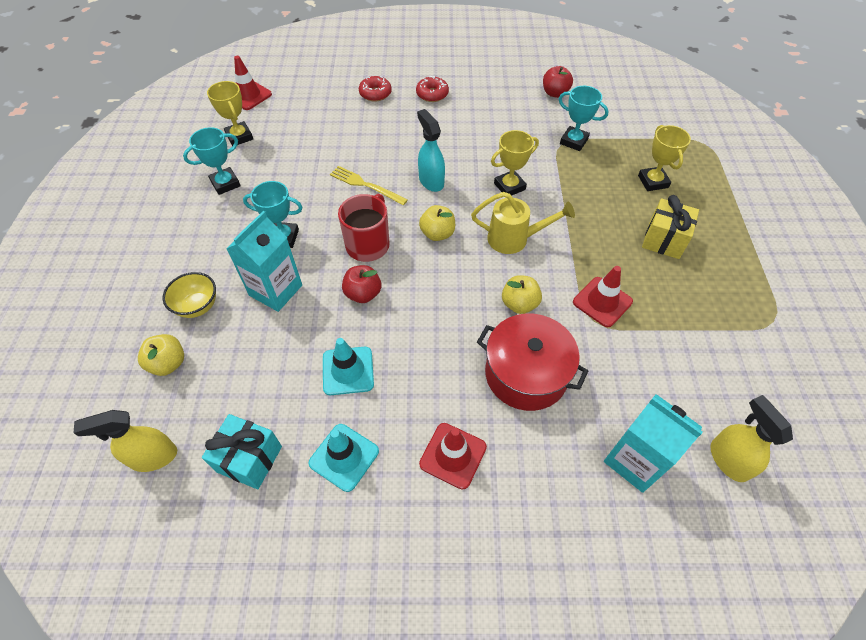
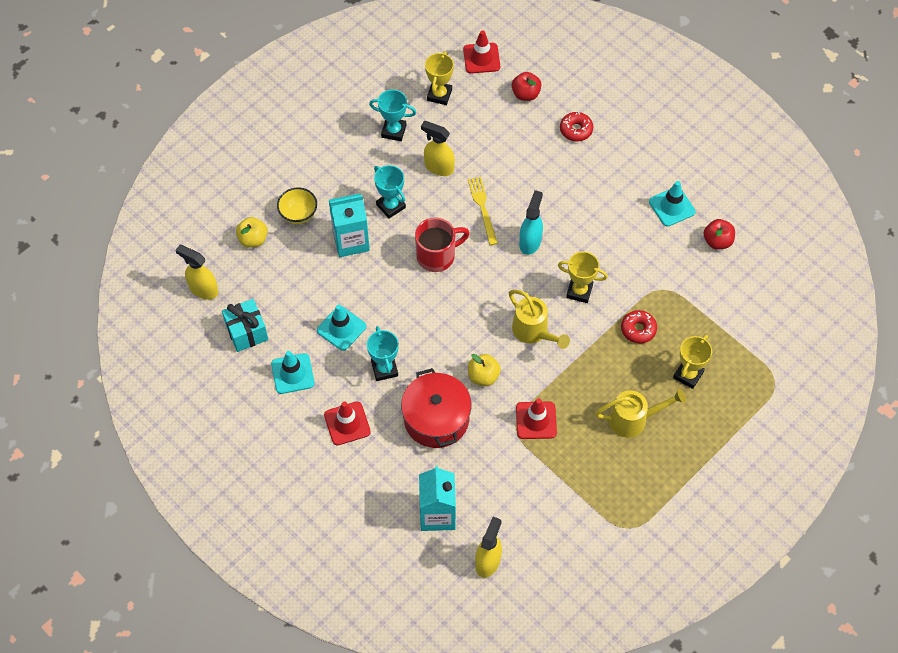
camera: 45 degrees right, 5 degrees up
(295, 182) = (438, 167): none -> yellow spray bottle
(363, 294) = (398, 287): red apple -> red apple (525, 94)
(432, 94) = (618, 165): red donut -> red donut (638, 329)
(437, 234) = (488, 285): yellow apple -> none
(500, 94) = (672, 207): none -> turquoise traffic cone
(574, 141) = (674, 295): turquoise trophy -> turquoise trophy (384, 369)
(664, 240) = (633, 420): yellow gift -> yellow watering can

